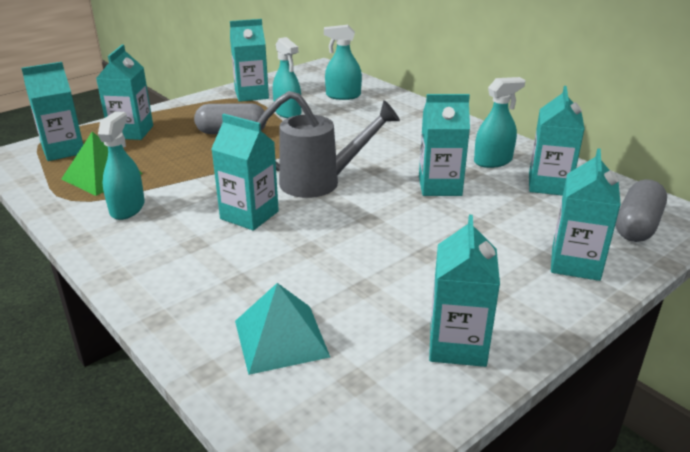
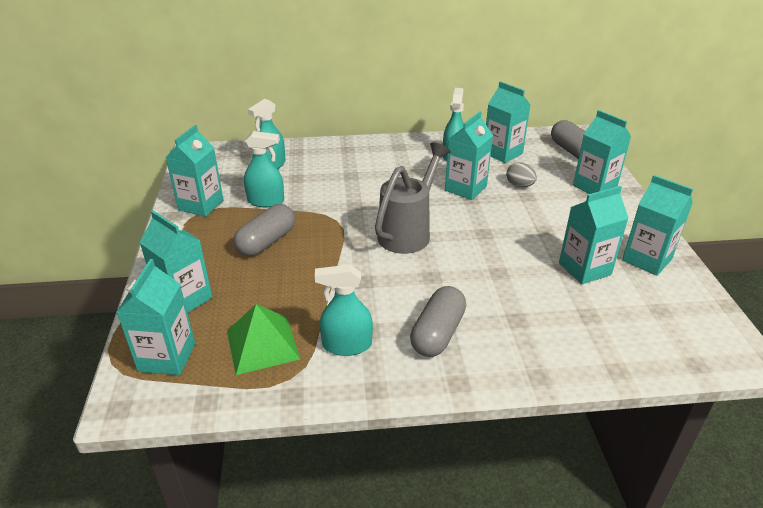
camera: 55 degrees left, 5 degrees up
(127, 208) = (347, 345): turquoise spray bottle -> turquoise spray bottle turned 45 degrees counterclockwise
(178, 244) = (437, 333): none -> grey capsule
(249, 215) = (425, 282): turquoise carton -> turquoise carton (584, 269)
(281, 338) = (600, 324): turquoise pyramid -> none
(495, 214) = (519, 185): none -> grey egg

